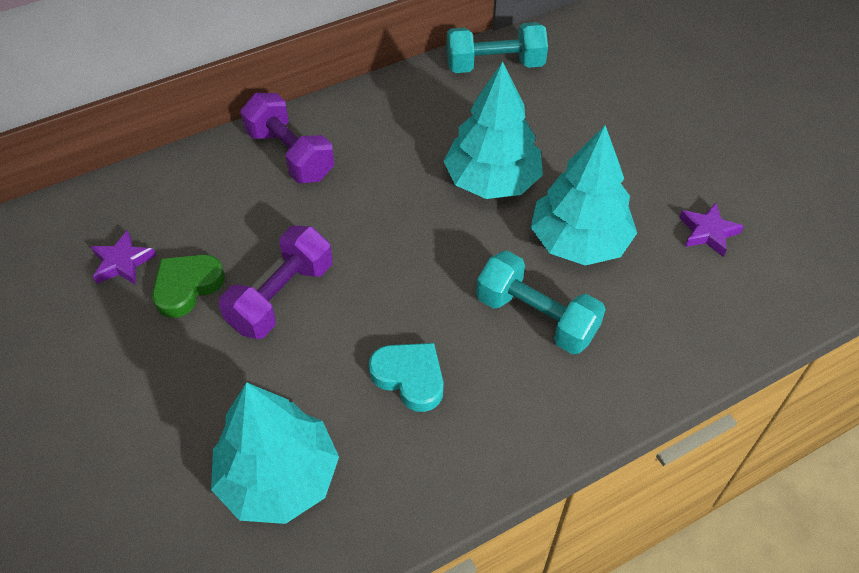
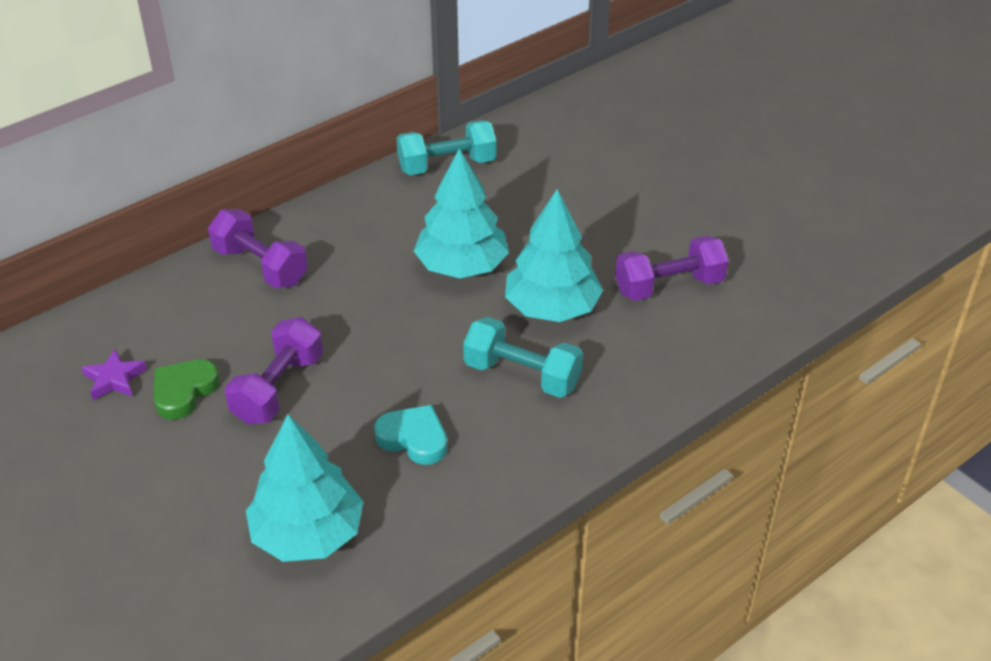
camera: 10 degrees left, 10 degrees down
(708, 232) = (669, 286): purple star -> purple dumbbell

